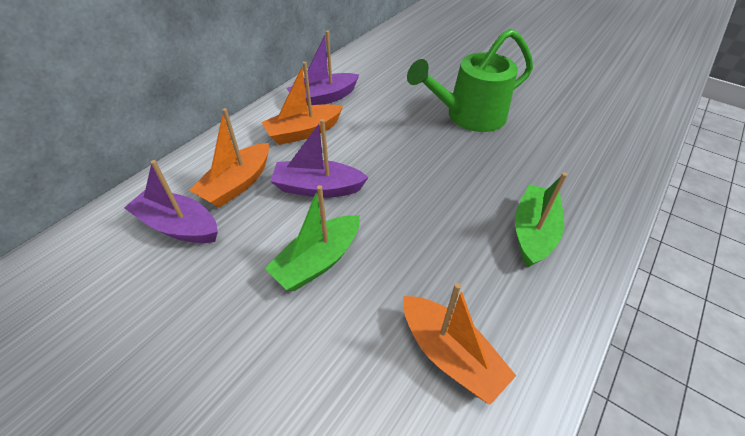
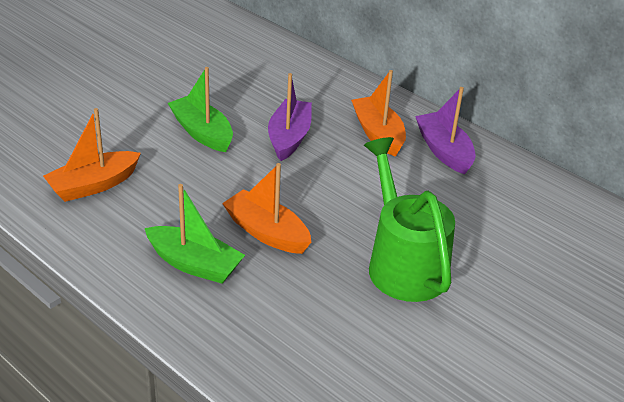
camera: 95 degrees right, 10 degrees down
(178, 226) = (259, 71): purple boat -> none
(237, 184) = (303, 96): orange boat -> orange boat (266, 232)

